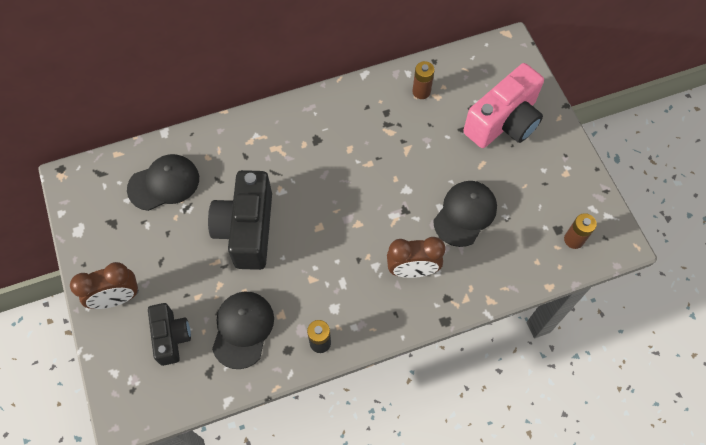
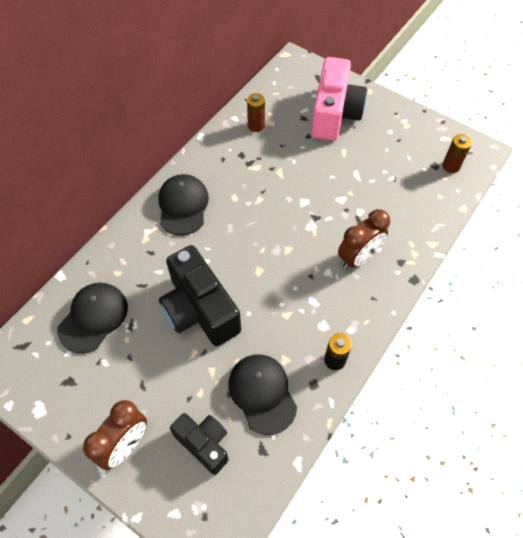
camera: 35 degrees left, 5 degrees down
(465, 214) = (362, 193): black cap -> black cap (183, 206)

